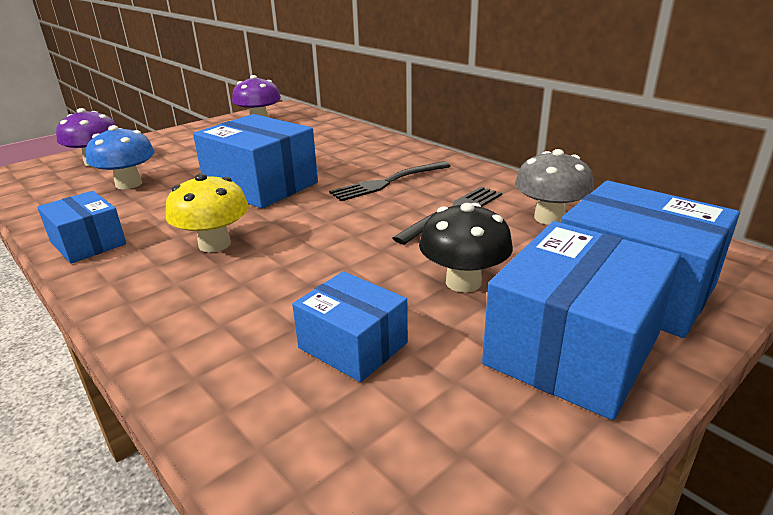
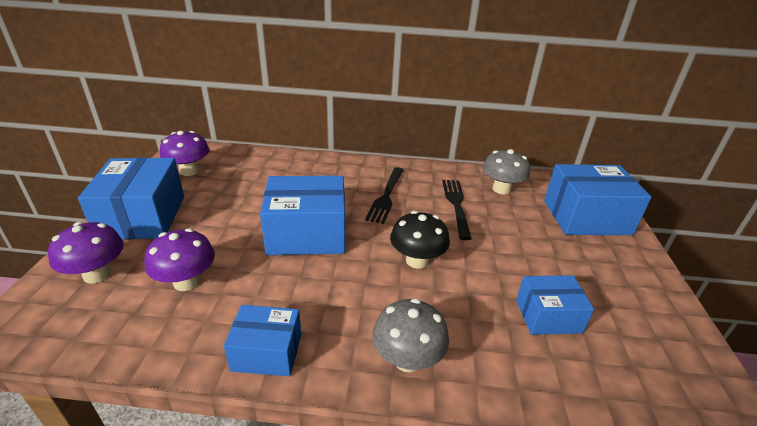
camera: 45 degrees left, 5 degrees up
(129, 184) = (187, 282): blue mushroom -> purple mushroom
(156, 299) = (407, 359): none -> grey mushroom
(214, 244) = (366, 298): yellow mushroom -> none
(463, 282) = (529, 249): black mushroom -> black mushroom (417, 260)
(572, 349) = (614, 262): blue box -> blue box (143, 217)

